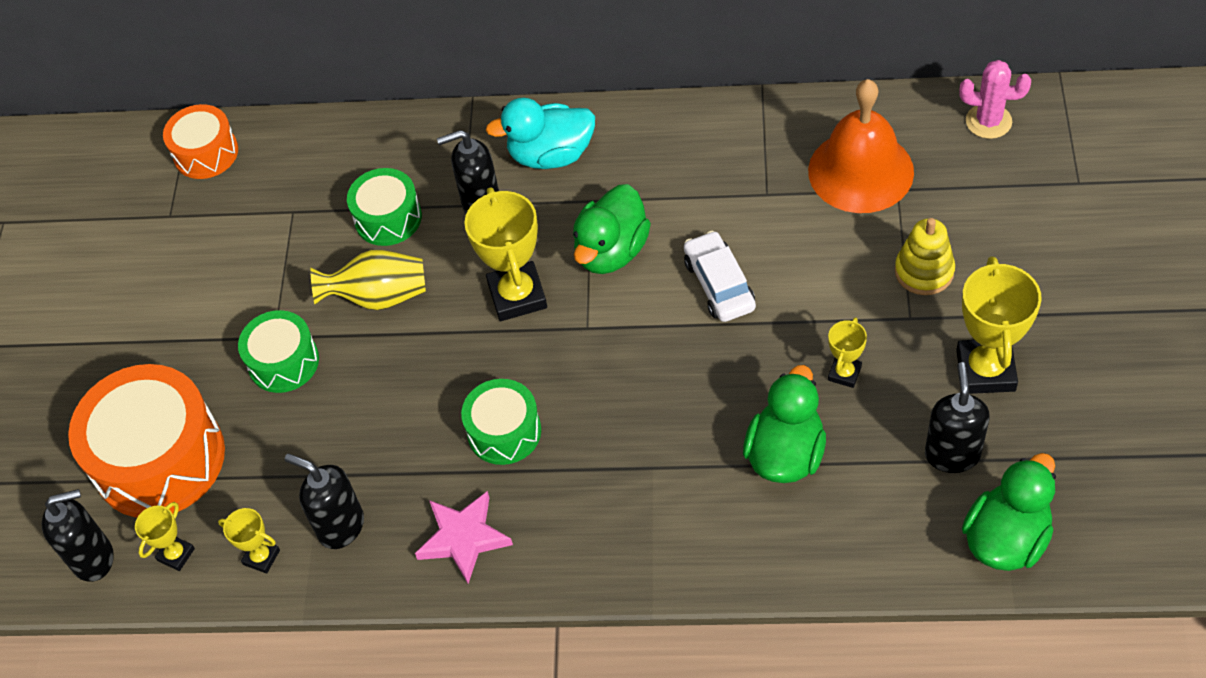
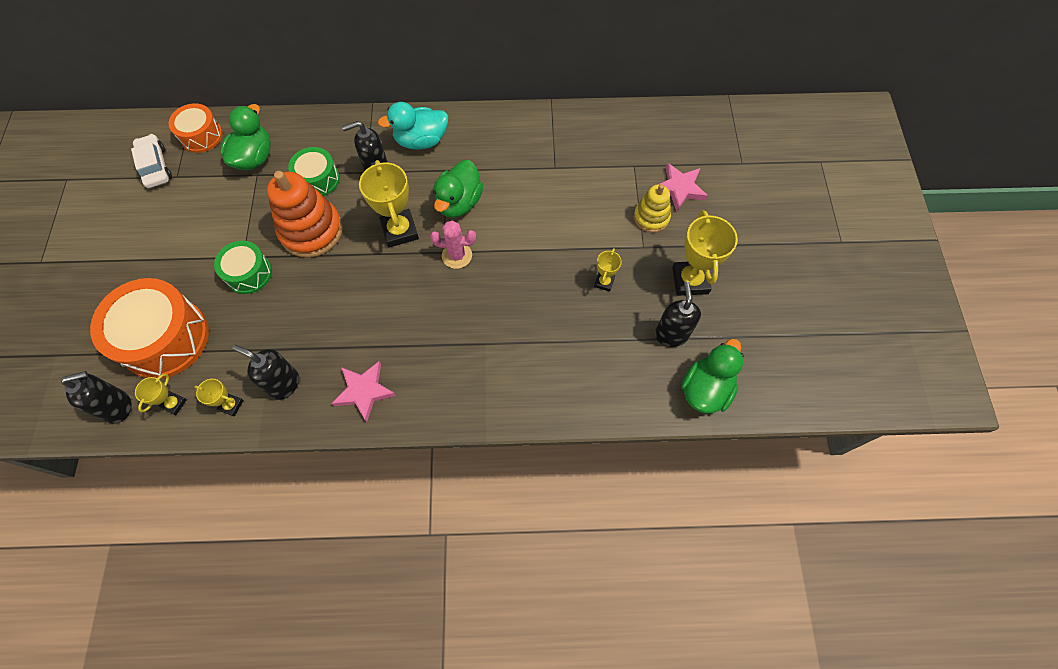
camera: 10 degrees left, 10 degrees up
(379, 296) = (311, 231): yellow vase -> orange stacking toy
(504, 432) = (391, 320): green drum -> none
(719, 284) = (526, 224): white car -> white car (155, 166)
(785, 454) = (568, 334): green duck -> green duck (254, 157)
(860, 171) = (611, 154): orange bell -> none
(972, 225) = (679, 188): none -> pink star
(988, 121) = (687, 124): pink cactus -> pink cactus (457, 255)

